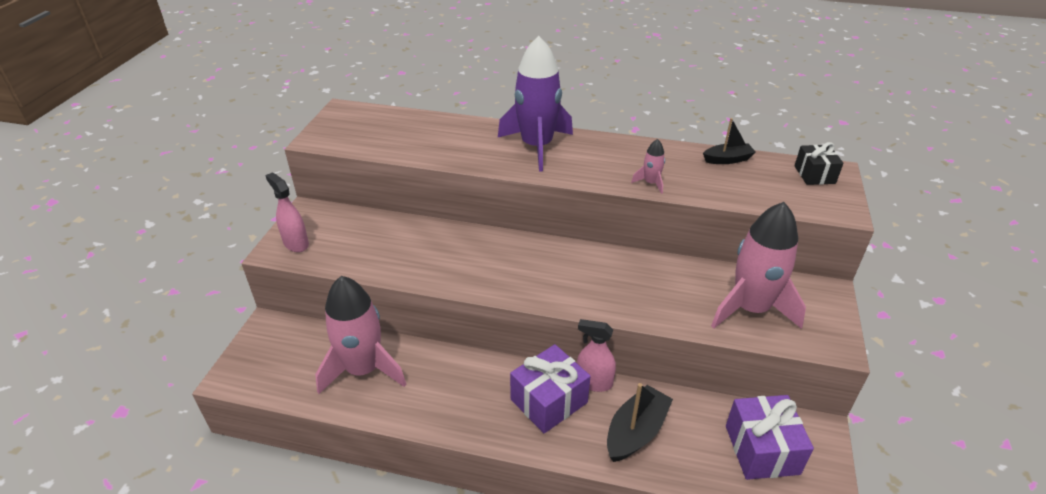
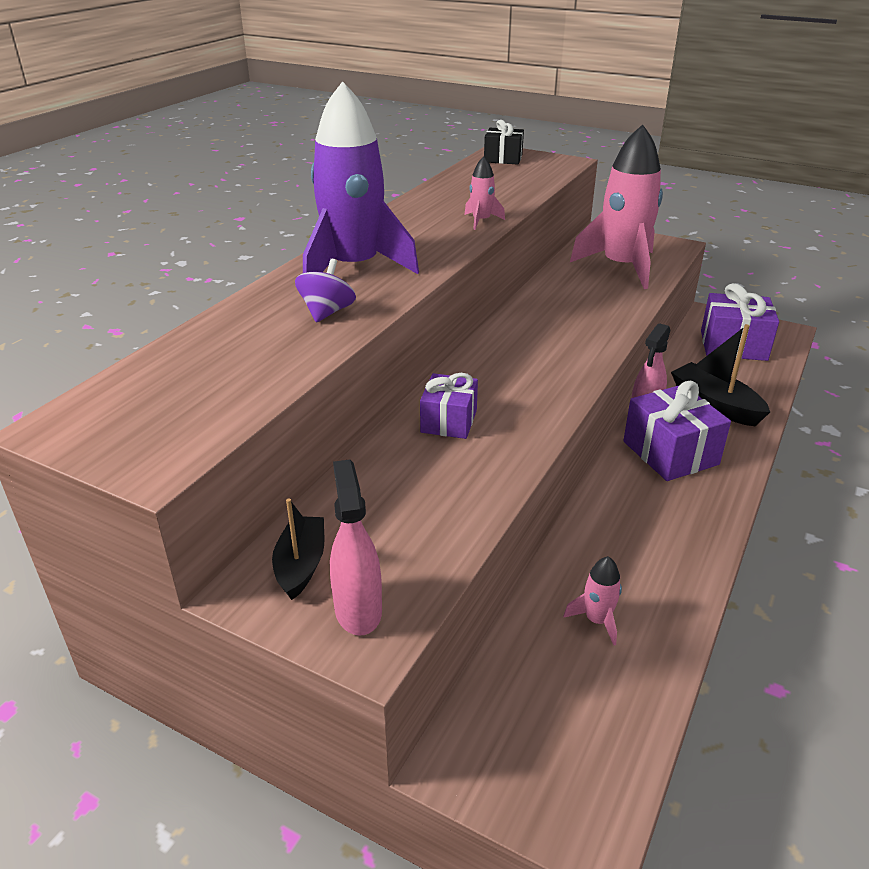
camera: 75 degrees left, 5 degrees down
(296, 243) = (358, 610): pink spray bottle -> pink spray bottle turned 105 degrees clockwise
(363, 369) = (597, 620): pink rocket -> pink rocket, size x0.42
(459, 245) = (449, 421): none -> purple gift
(471, 150) = (327, 312): none -> purple spinning top
(727, 159) = (455, 183): black boat -> black boat (301, 565)

